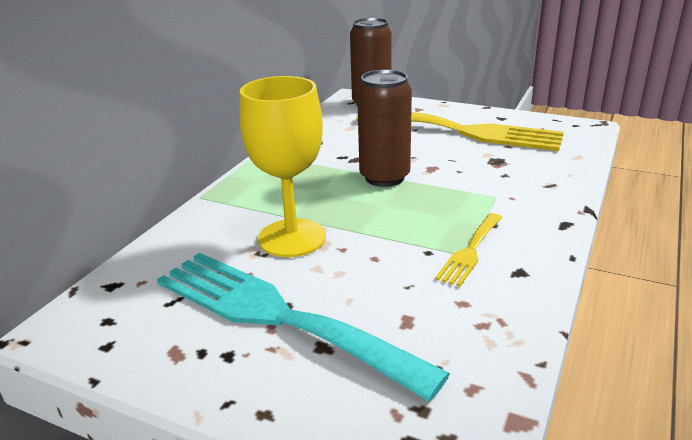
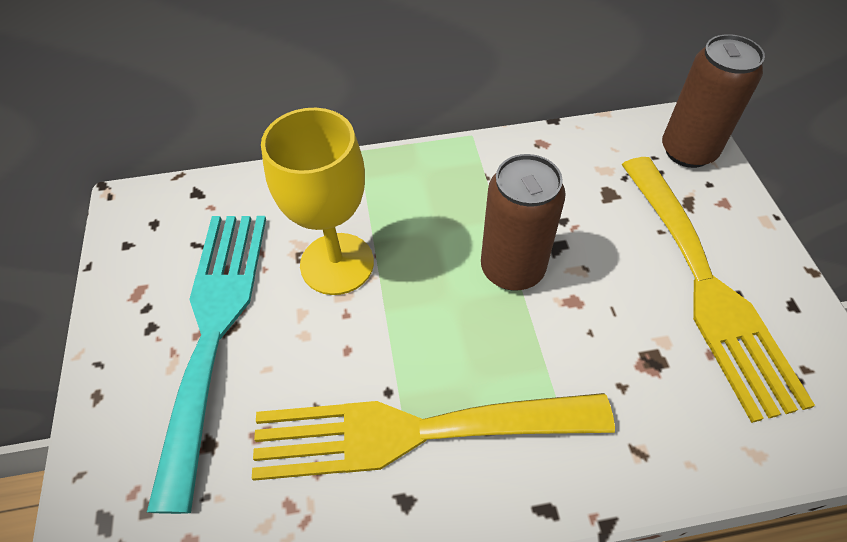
camera: 55 degrees right, 25 degrees up
(470, 251) = (413, 432): yellow fork -> yellow fork, size x2.17

